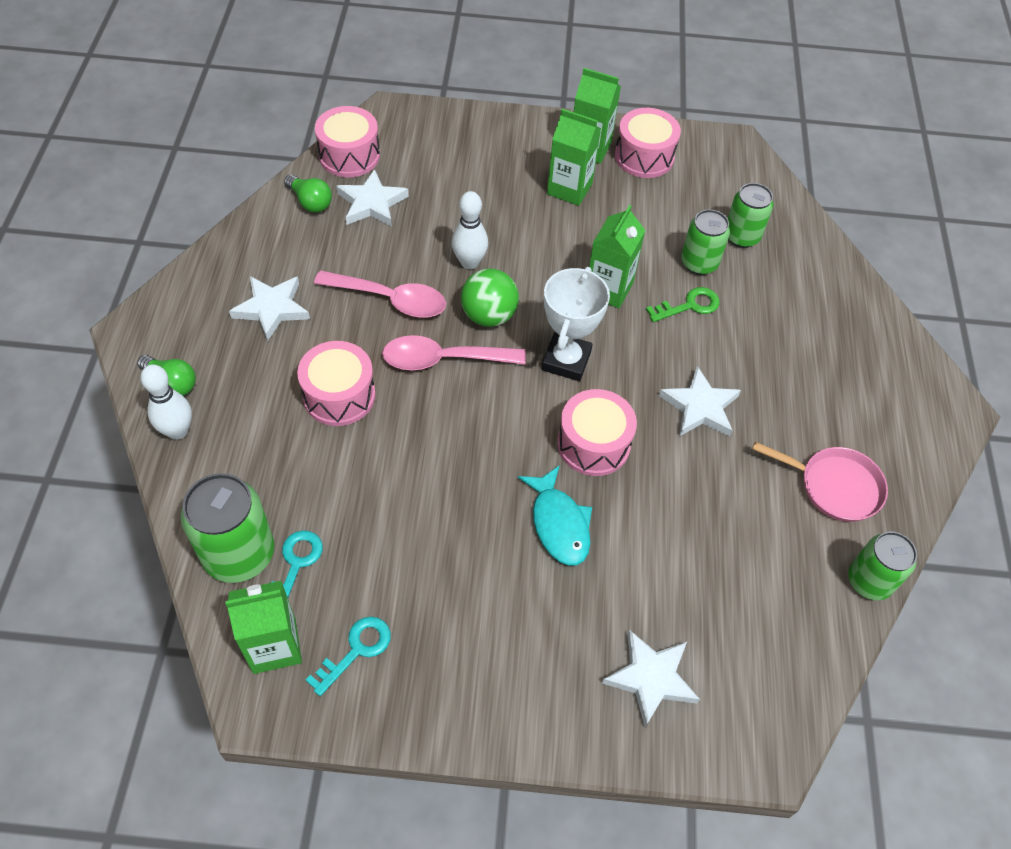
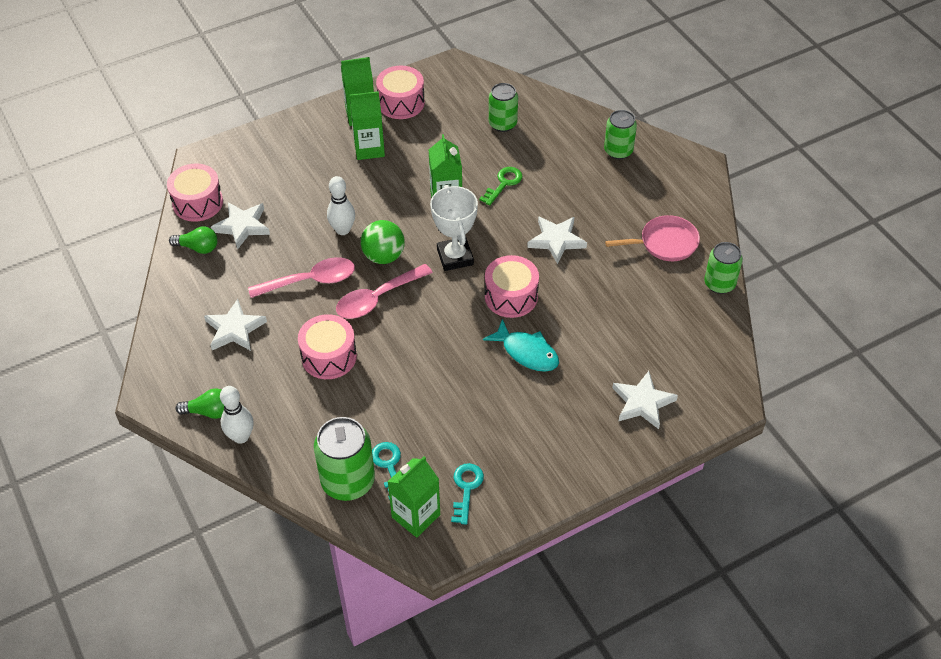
camera: 30 degrees left, 5 degrees down
(699, 263) = (489, 154): green can -> green can (618, 151)

